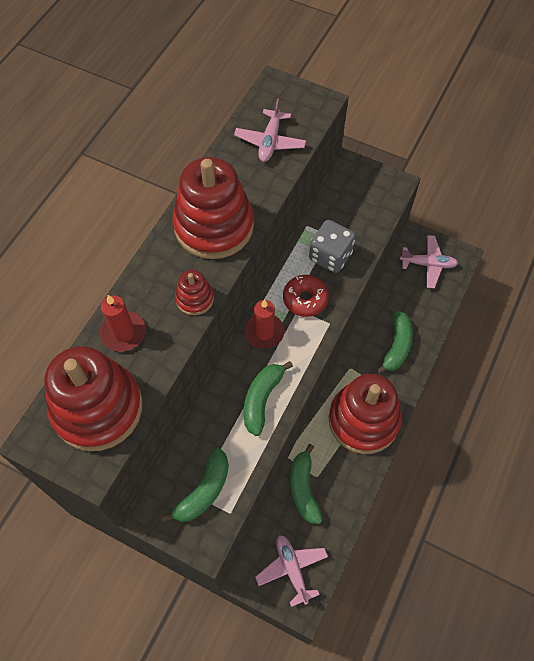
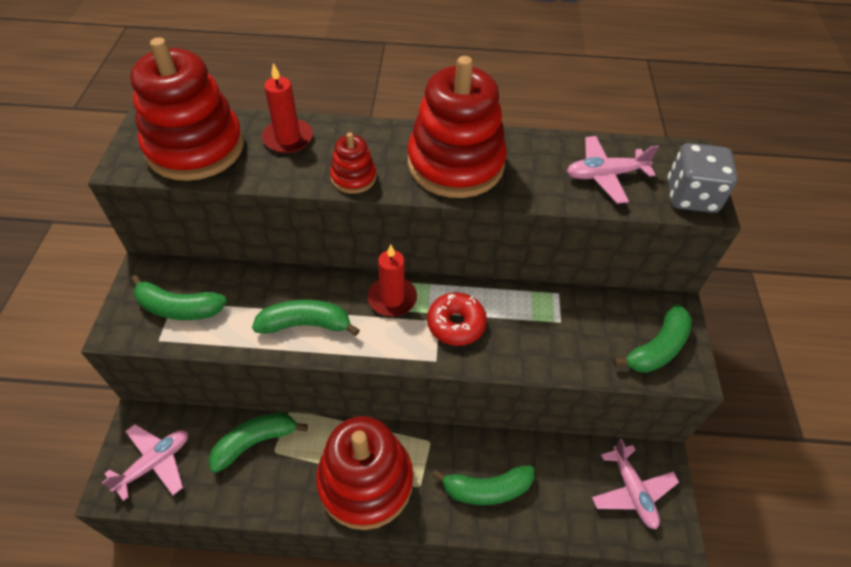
camera: 65 degrees right, 10 degrees down
(330, 256) = (530, 331): grey dice -> grey dice (691, 197)
(373, 192) = (657, 348): none -> green banana

